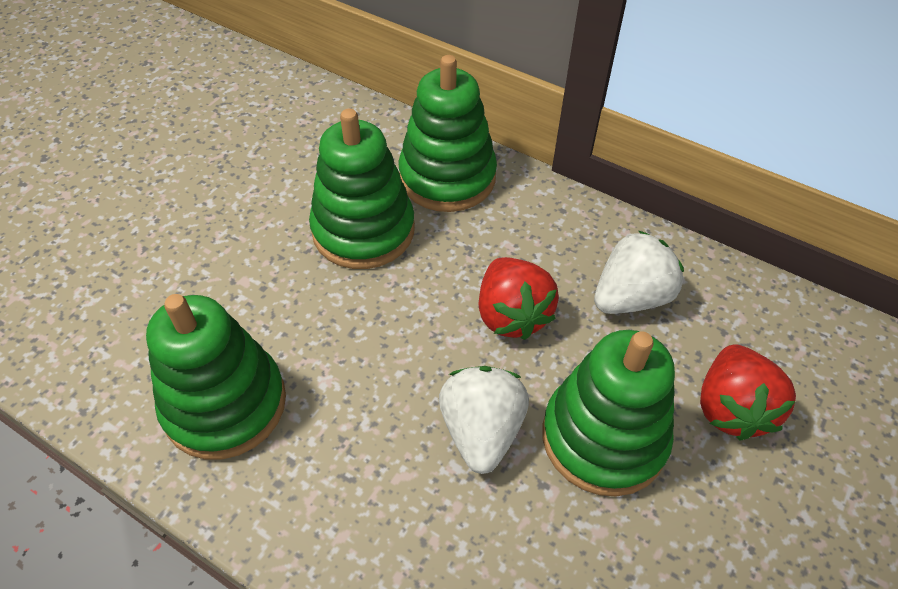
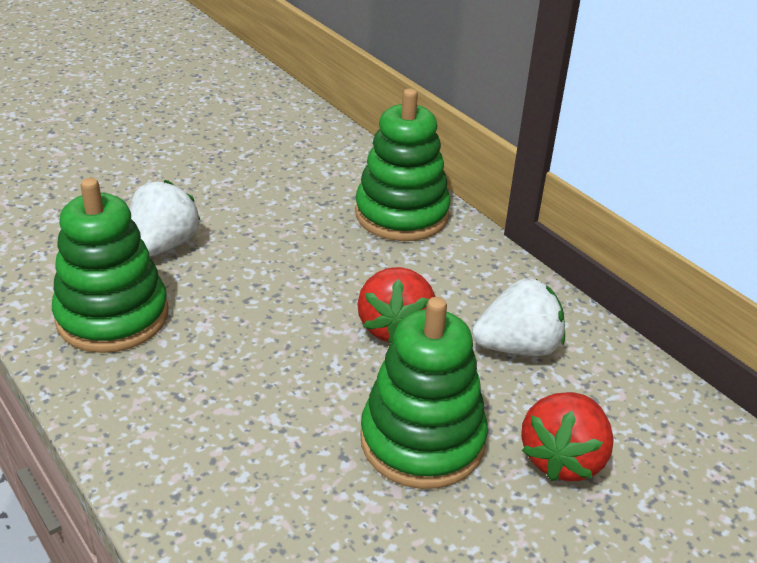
camera: 20 degrees right, 15 degrees down
(363, 230) = (302, 232): green stacking toy -> none
(481, 431) = (313, 400): white strawberry -> white strawberry (163, 246)

